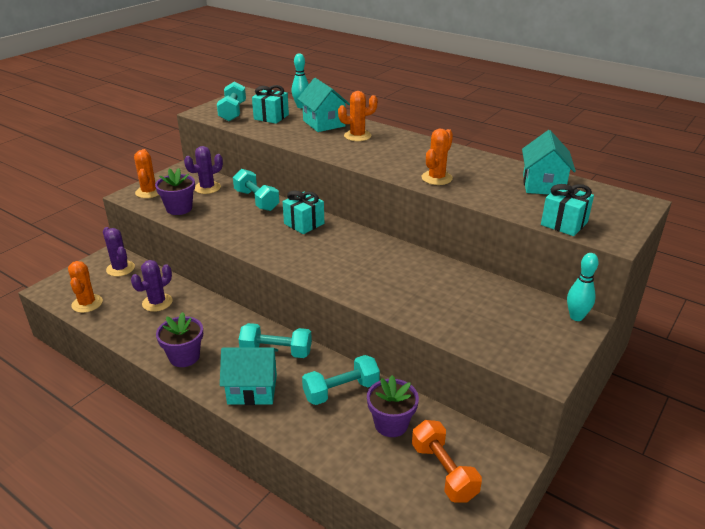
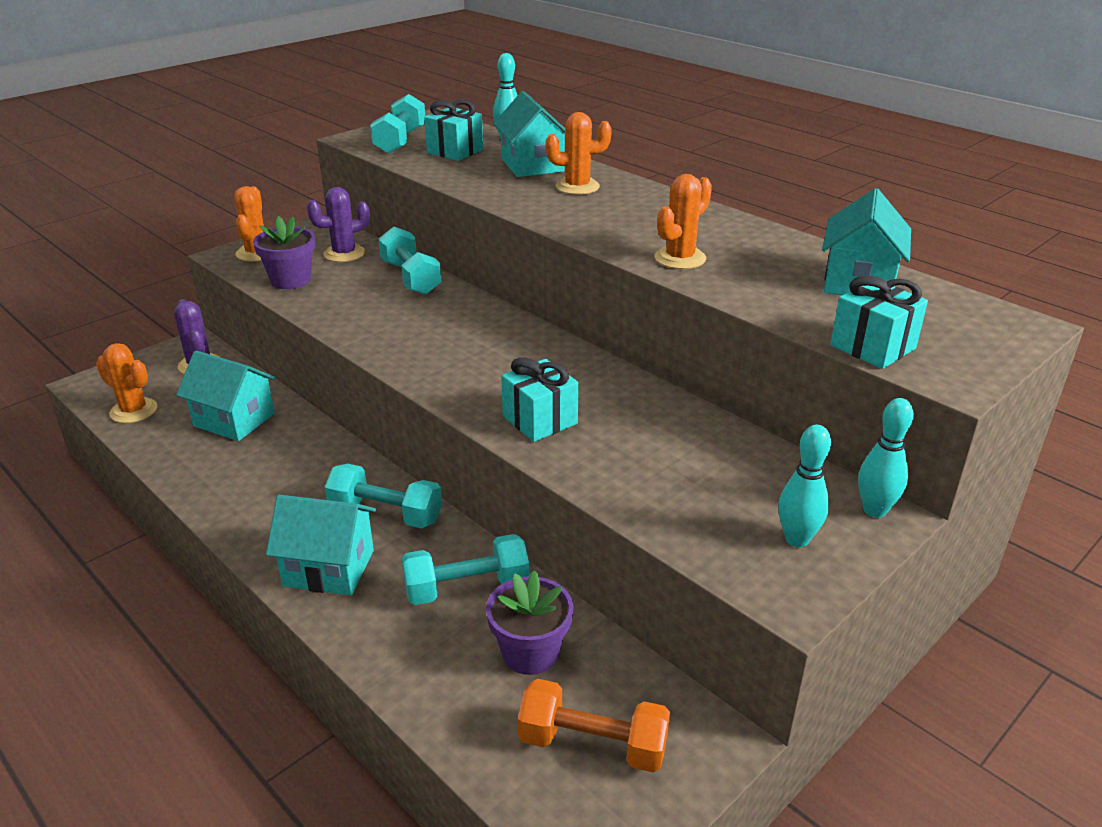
camera: 10 degrees right, 0 degrees up
(87, 303) = (134, 411): orange cactus -> orange cactus turned 60 degrees counterclockwise
(157, 302) = (234, 420): purple cactus -> turquoise house
(184, 357) = (244, 505): purple flower pot -> none
(304, 224) = (470, 318): turquoise gift -> turquoise gift (540, 420)
(443, 471) = (592, 744): orange dumbbell -> orange dumbbell turned 60 degrees counterclockwise
(539, 338) = (797, 539): none -> turquoise bowling pin

